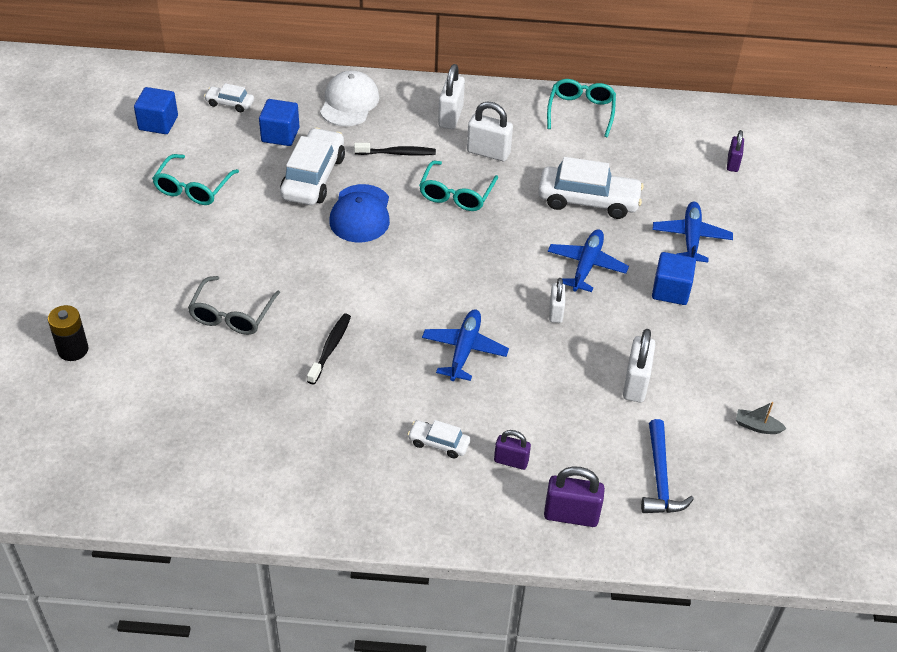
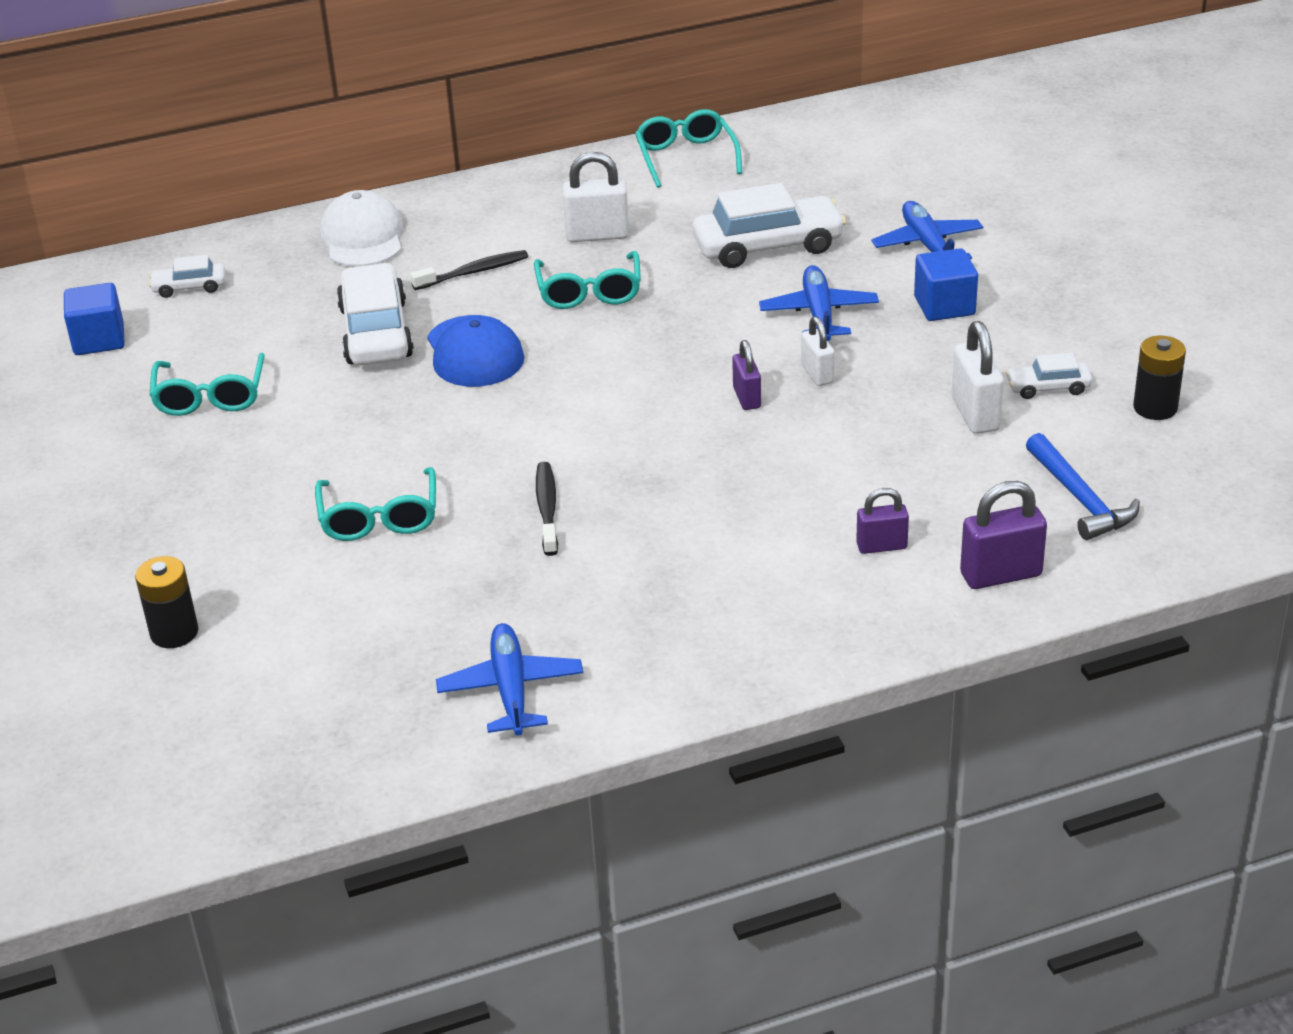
camera: 20 degrees left, 10 degrees down
(232, 315) = (379, 518): grey glasses -> turquoise glasses
(280, 135) = (291, 300): blue cube -> none
(439, 443) = (773, 560): white car -> white car (1048, 387)
(450, 117) = (516, 212): white padlock -> none
(464, 350) = (729, 451): blue plane -> blue plane (511, 689)
(732, 163) = (920, 154): purple padlock -> purple padlock (747, 398)
(757, 426) = (1155, 408): grey boat -> black battery

